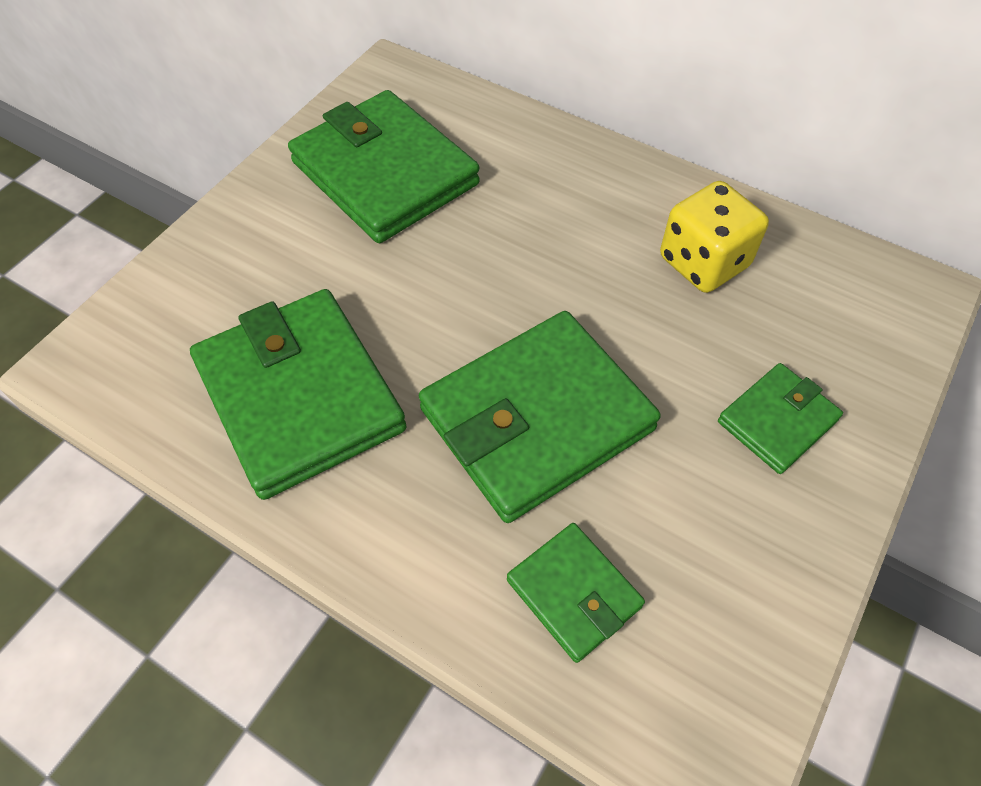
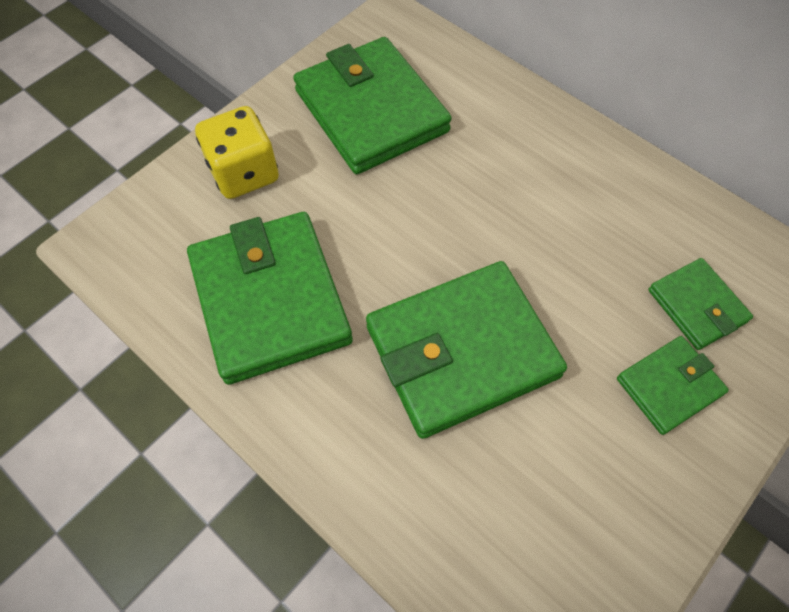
camera: 10 degrees right, 5 degrees up
(574, 593) = (466, 508): green wallet -> green wallet (696, 306)
(703, 262) = (632, 231): yellow dice -> yellow dice (244, 173)

